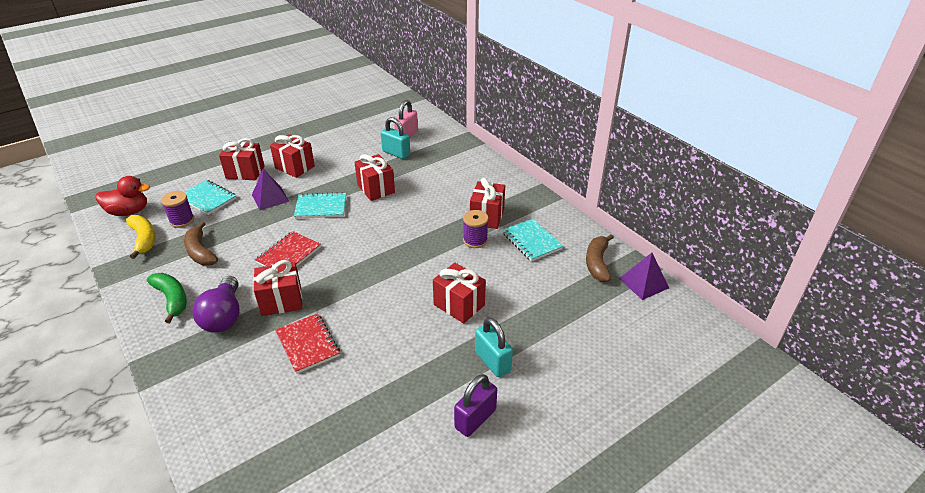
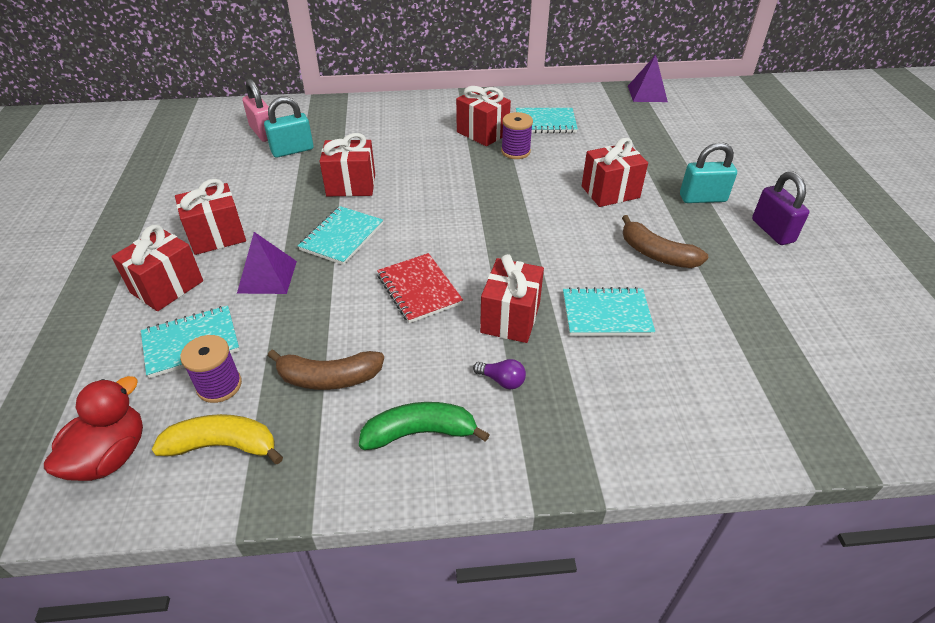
camera: 60 degrees left, 5 degrees up
(224, 316) = (502, 380): purple light bulb -> purple light bulb, size x0.45
(307, 344) = (606, 314): red notebook -> turquoise notebook
(597, 263) = (605, 103): brown banana -> brown banana (656, 254)

